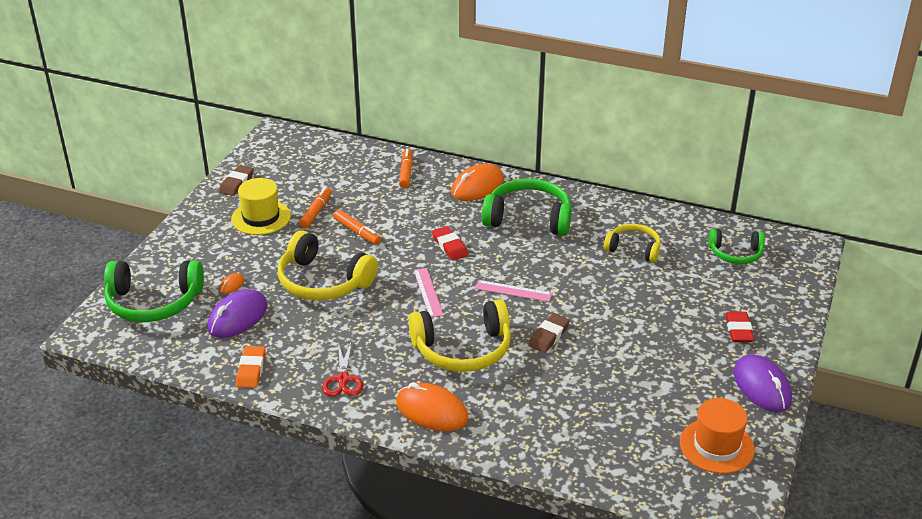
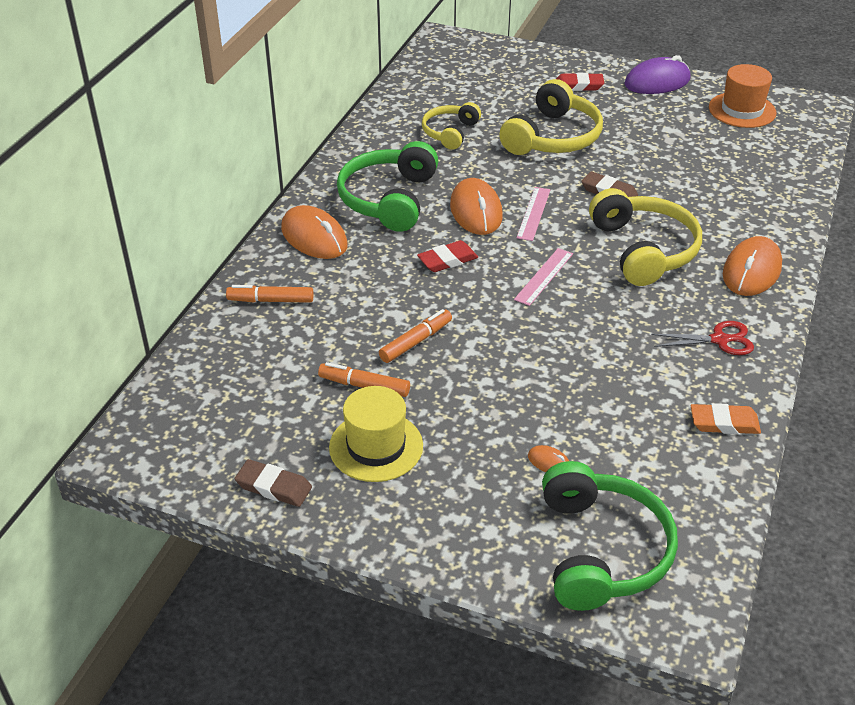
camera: 90 degrees left, 5 degrees up
(237, 317) = (621, 448): purple mouse -> none
(323, 281) = (531, 368): yellow headphones -> yellow headphones (553, 137)
(428, 292) = (543, 276): pink ruler -> pink ruler turned 45 degrees counterclockwise
(514, 261) = (476, 211): none -> orange mouse
(735, 254) = (457, 76): green headphones -> none

